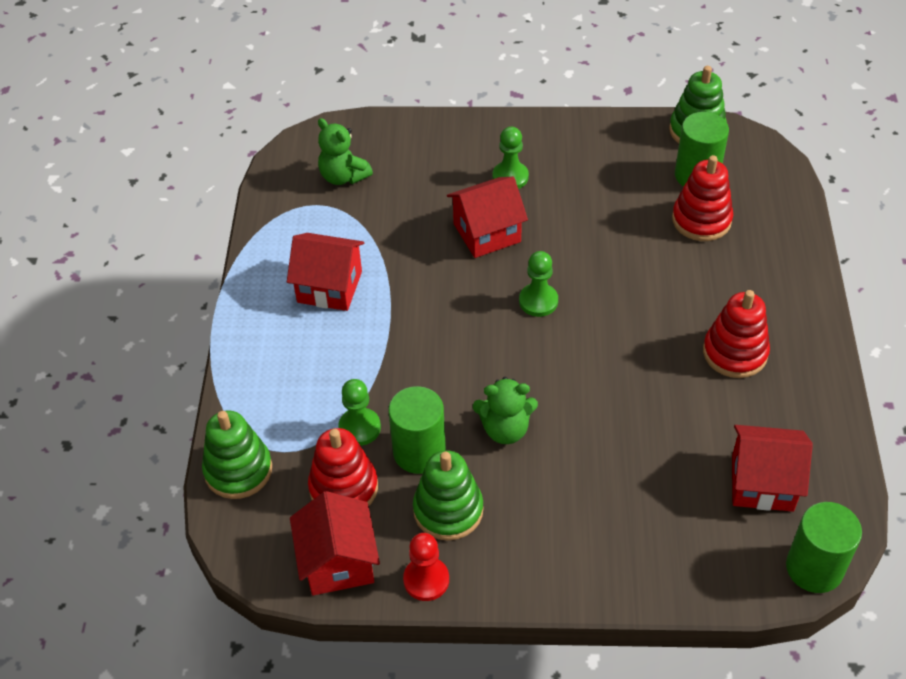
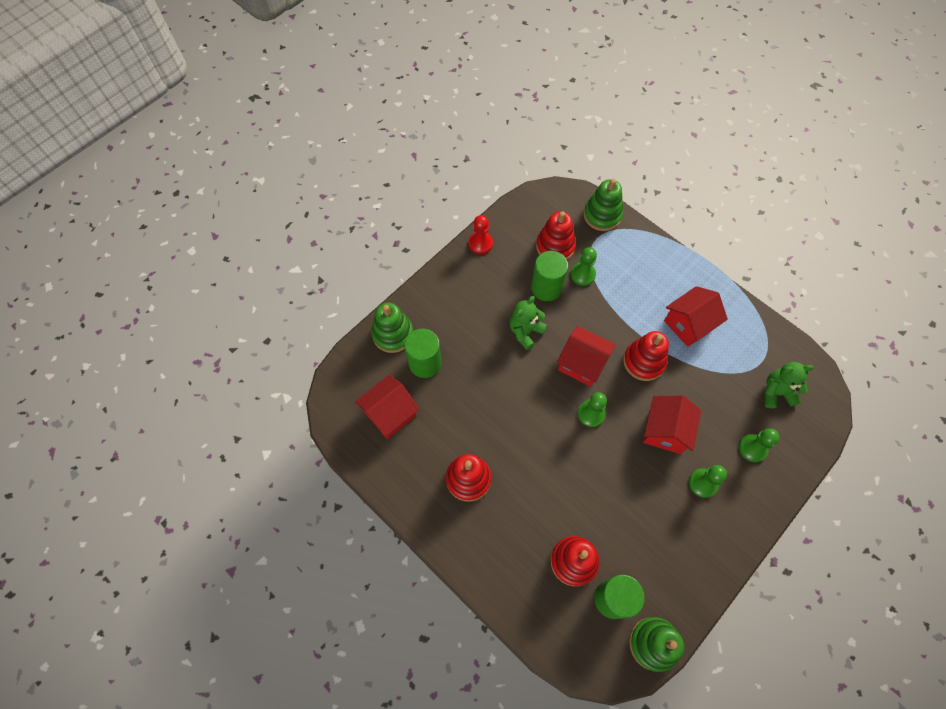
camera: 130 degrees right, 15 degrees up
(338, 562) = (520, 220): red house -> red house (582, 363)
(422, 296) = (644, 361): none -> red stacking toy
(430, 163) = (752, 448): none -> green pawn
(448, 510) = (505, 276): green stacking toy -> green stacking toy (393, 334)
(814, 568) = (333, 391): green cylinder -> green cylinder (425, 363)

